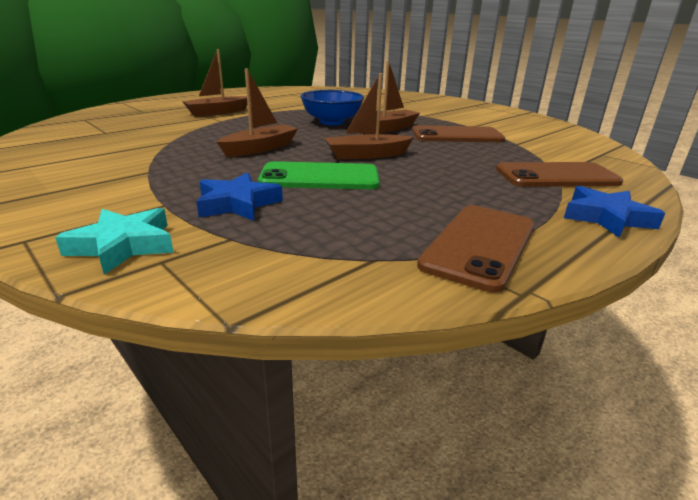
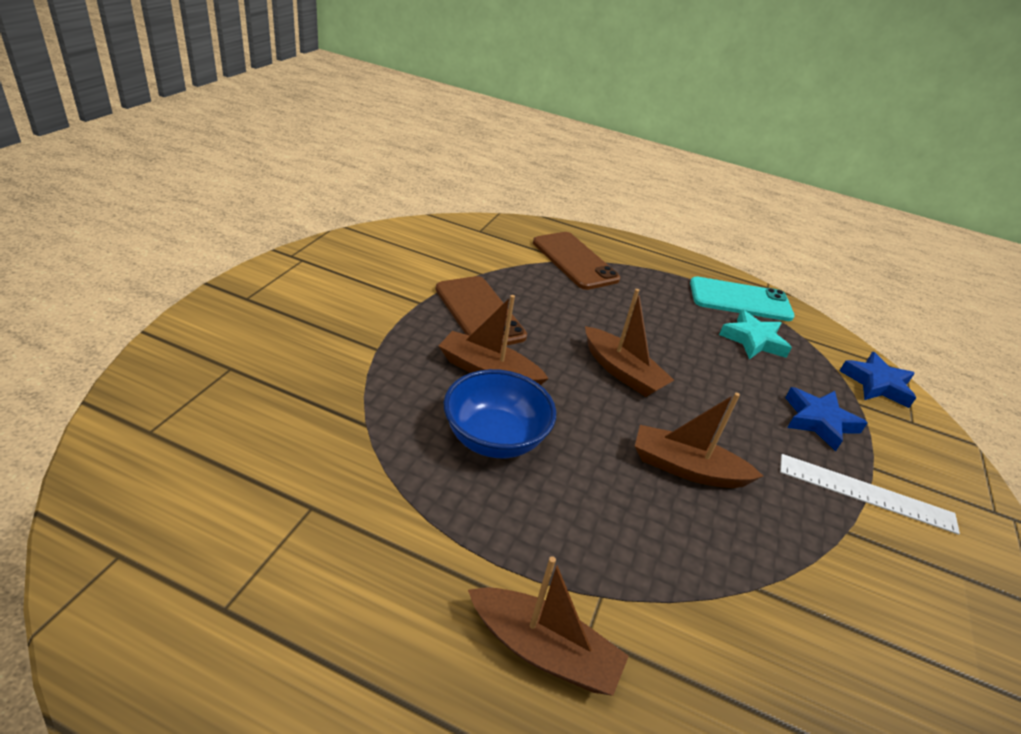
camera: 120 degrees left, 10 degrees up
(124, 245) = (928, 450): turquoise star -> turquoise star (753, 340)
(154, 190) = (866, 493): none -> white ruler
(320, 177) = (717, 390): green phone -> none
(480, 245) = (740, 300): brown phone -> turquoise phone
(606, 217) = (644, 252): blue star -> blue star (877, 384)

